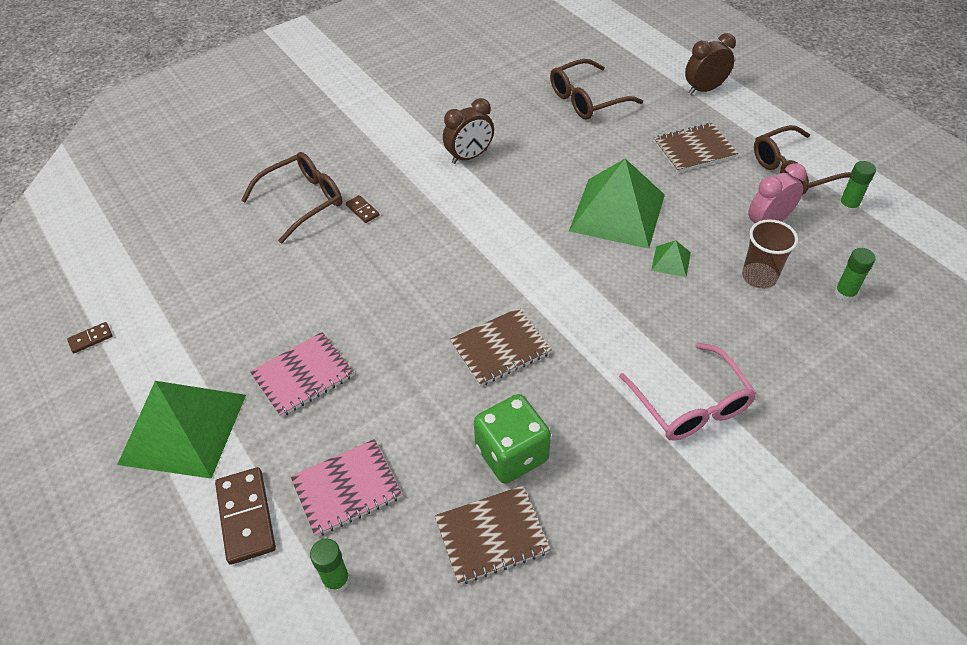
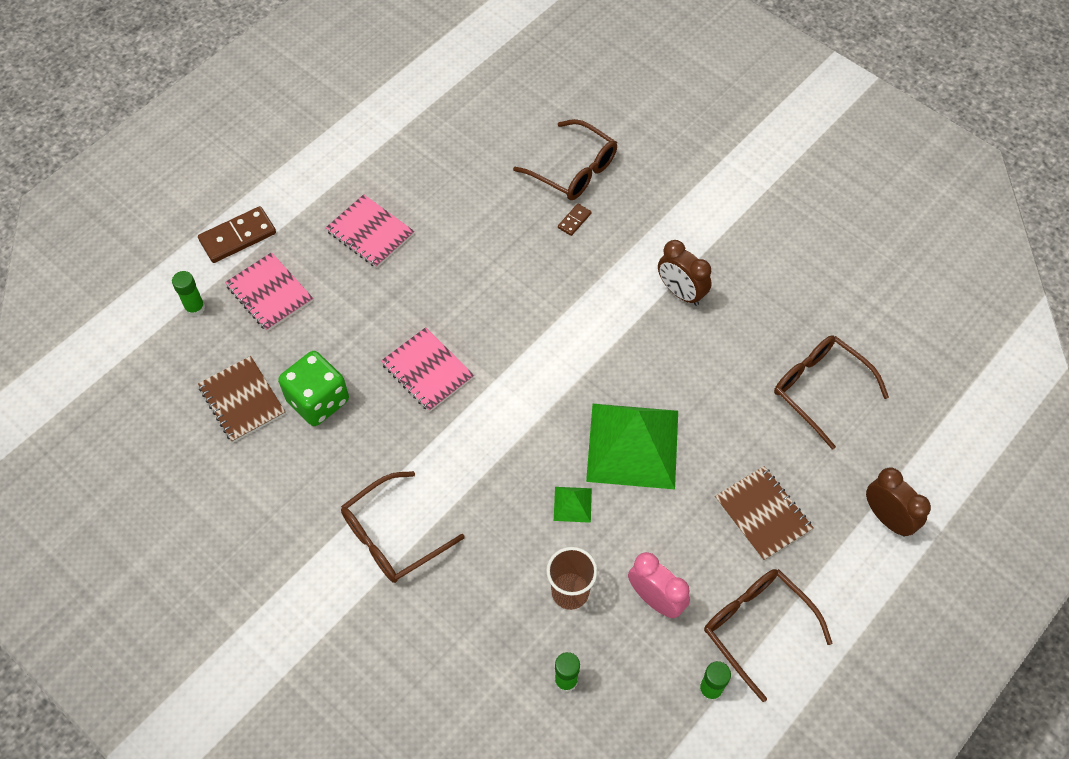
camera: 75 degrees right, 10 degrees up
(91, 339) = (380, 80): brown domino -> none
(183, 429) = (306, 171): green pyramid -> none
(500, 348) = (427, 371): brown notebook -> pink notebook
(691, 404) = (392, 536): pink glasses -> brown glasses

